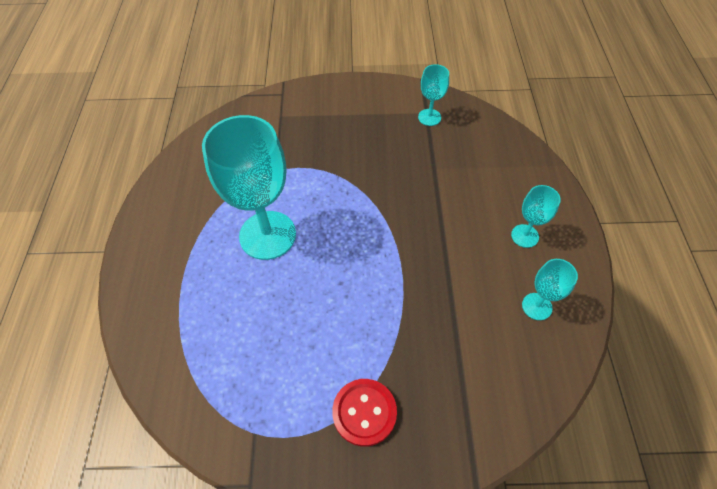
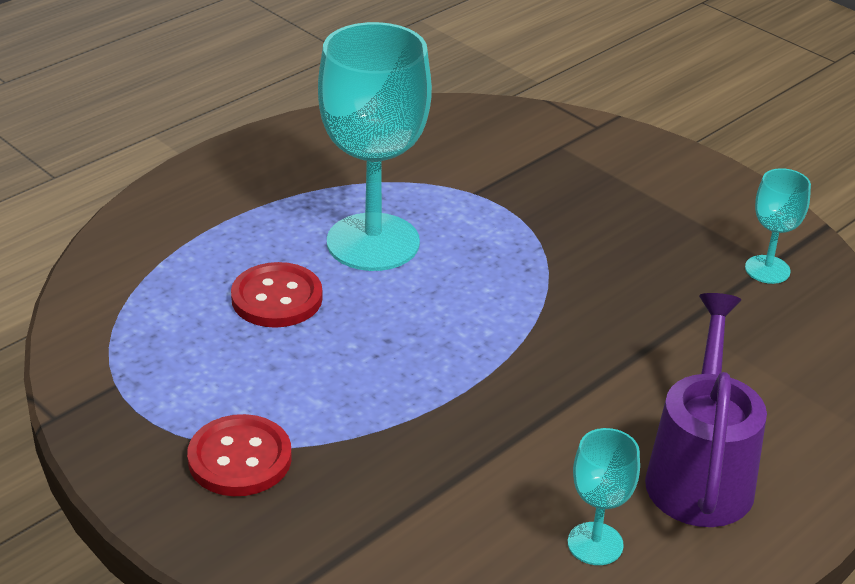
camera: 45 degrees right, 20 degrees down
(265, 306) = (277, 298): none -> red button
(525, 236) = (699, 472): turquoise goblet -> purple watering can

